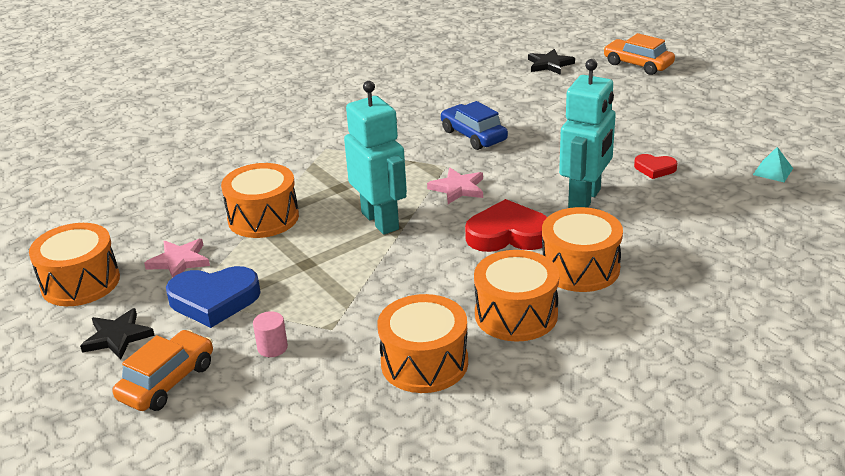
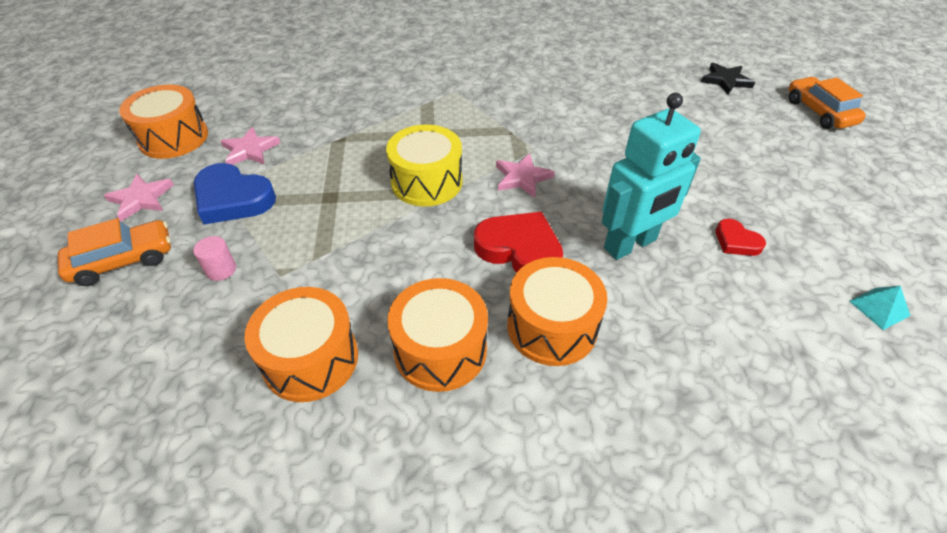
camera: 30 degrees right, 15 degrees up
(117, 337) = (141, 199): black star -> pink star
(263, 218) = (345, 137): orange drum -> none
(380, 221) = (427, 182): turquoise robot -> yellow drum
(473, 136) = (587, 128): blue car -> none

